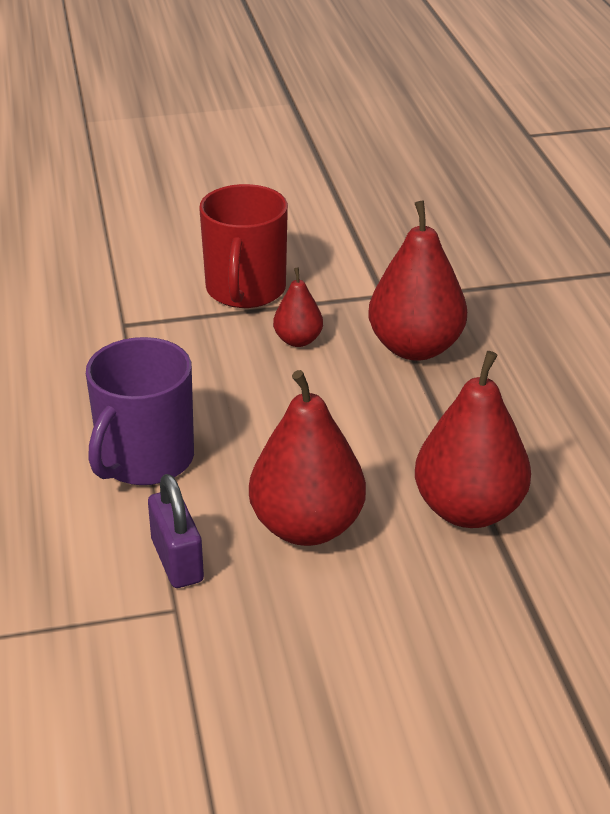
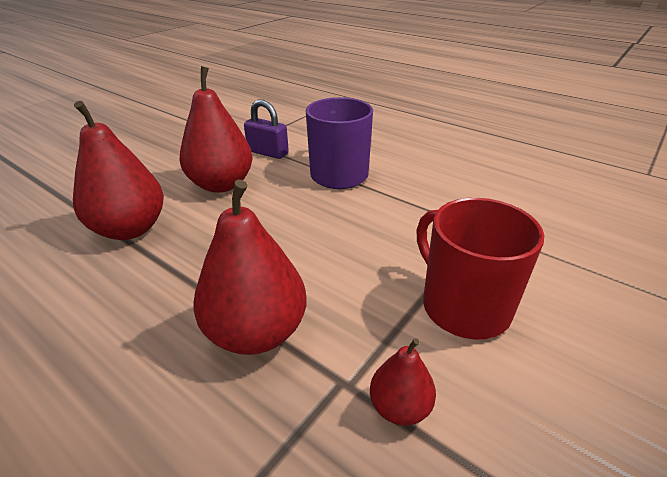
camera: 140 degrees right, 0 degrees up
(298, 340) = (357, 282): red pear -> red pear (400, 407)

